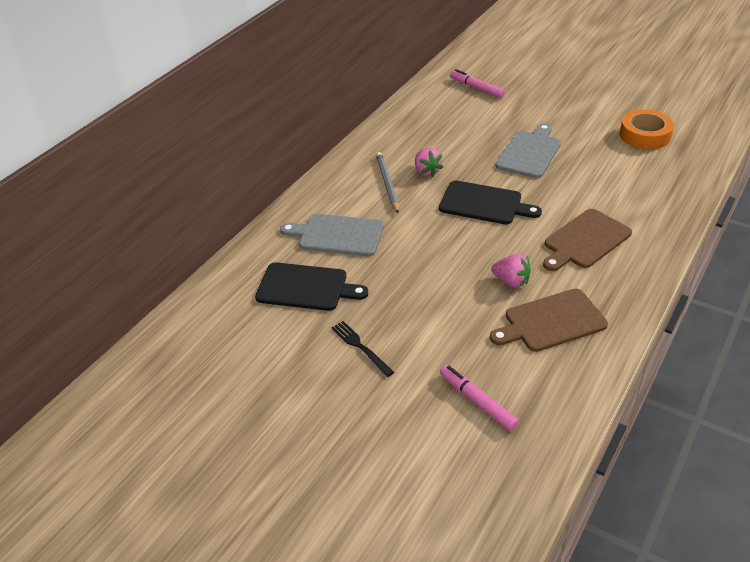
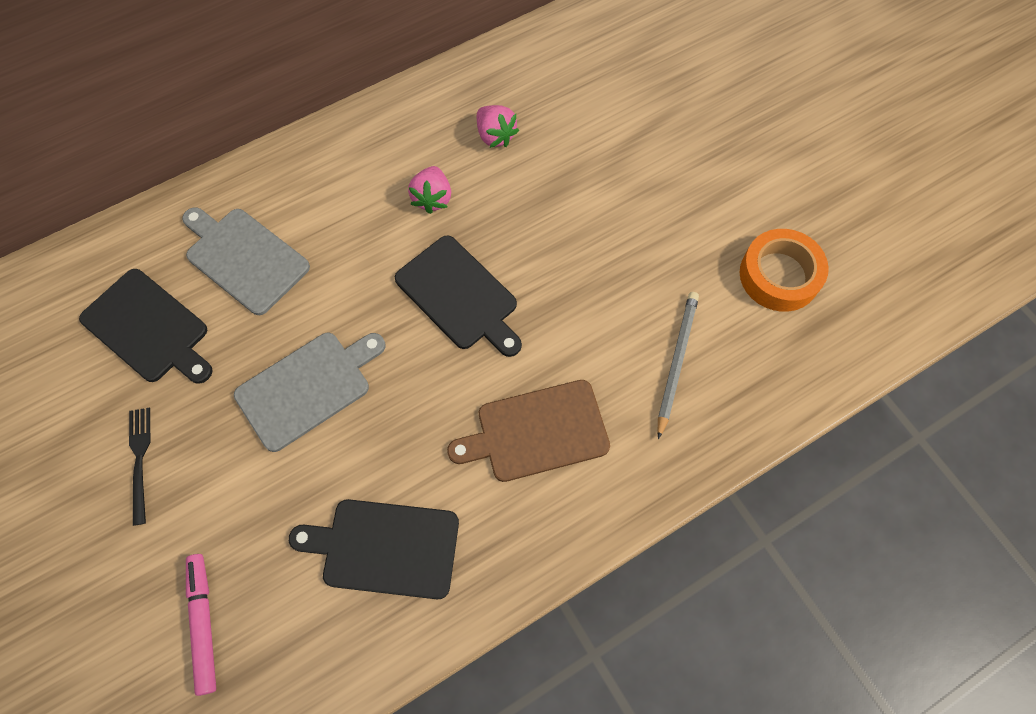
camera: 25 degrees right, 25 degrees up
(387, 183) = (367, 196): grey pencil -> grey pencil (676, 362)
(476, 88) = (616, 67): pink marker -> none
(511, 281) = (389, 452): pink strawberry -> pink strawberry (495, 136)
(529, 153) = (591, 230): grey cutting board -> grey cutting board (308, 387)
(551, 321) = (385, 547): brown cutting board -> black cutting board

